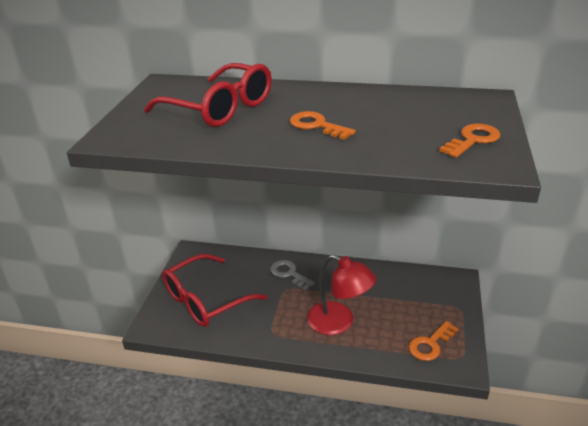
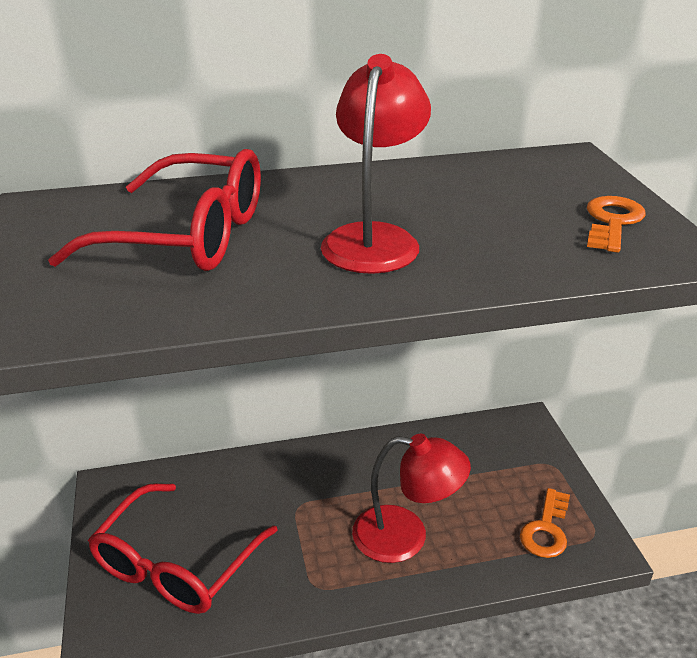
camera: 25 degrees left, 0 degrees up
(289, 274) = (290, 480): grey key -> none
(317, 126) = (374, 238): orange key -> red lamp

